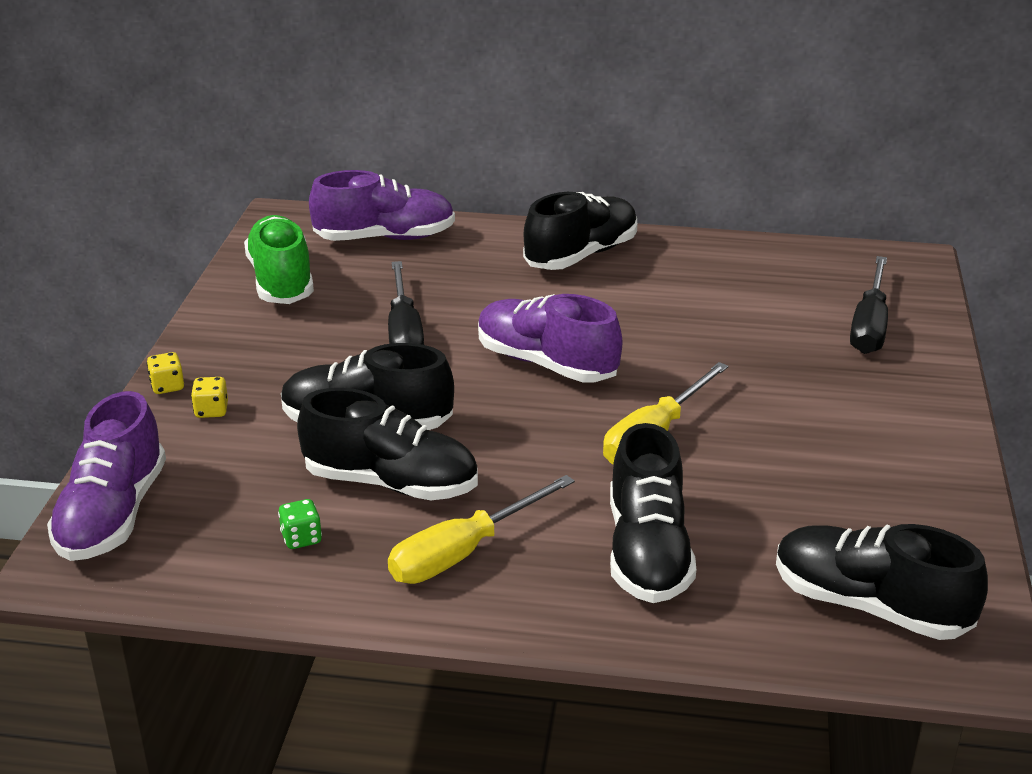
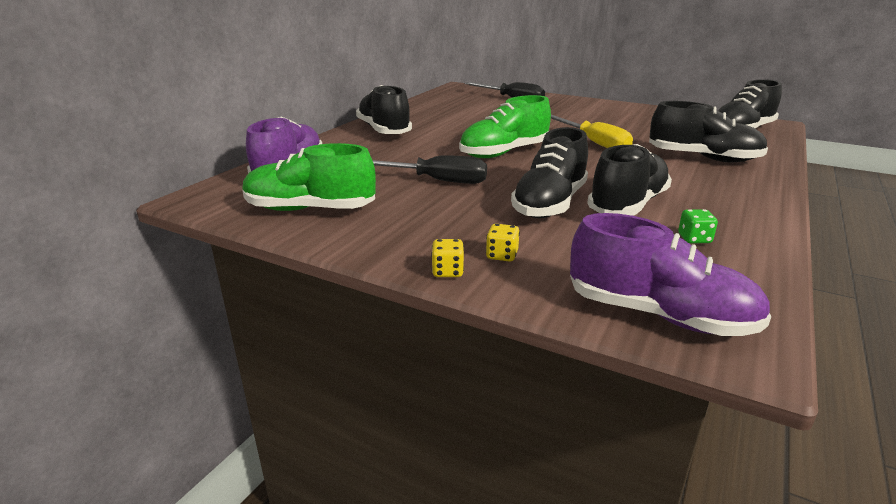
camera: 70 degrees left, 5 degrees down
(463, 552) = (707, 195): yellow screwdriver -> none
(546, 364) = (504, 153): purple shoe -> green shoe

